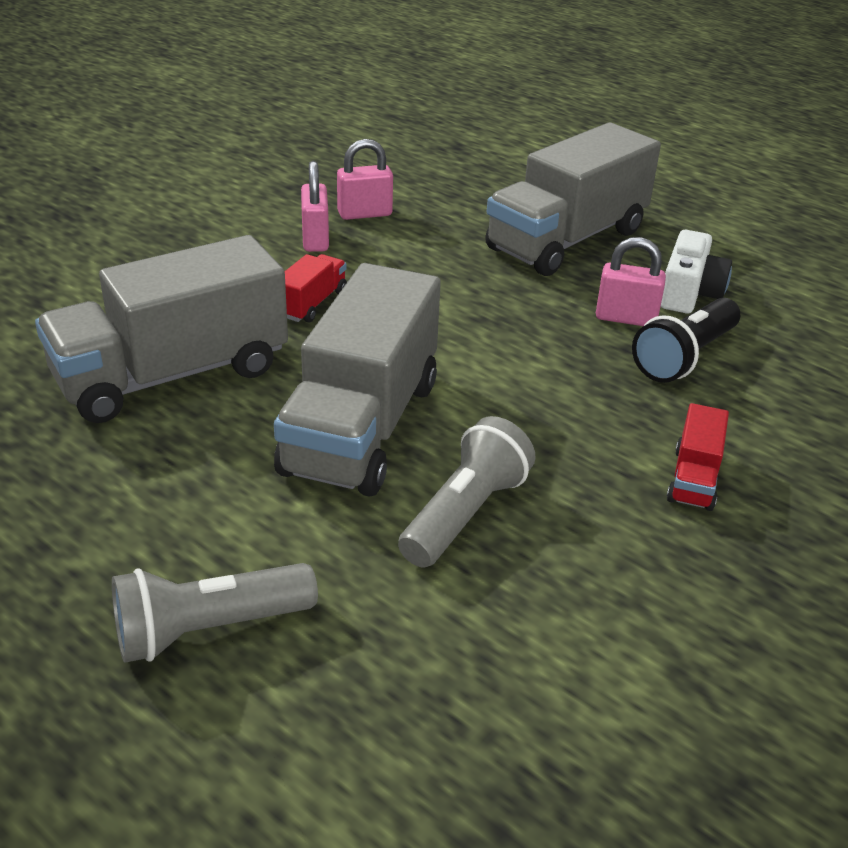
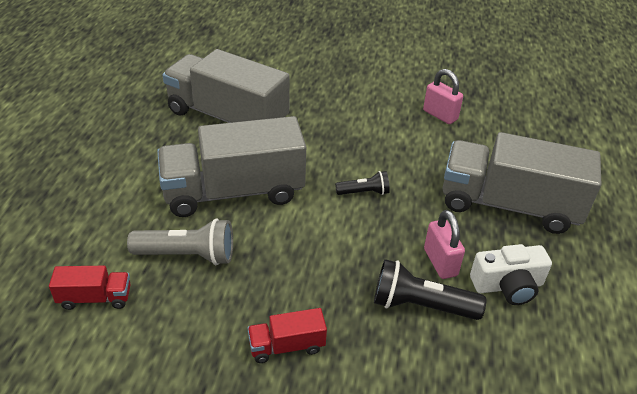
camera: 60 degrees right, 5 degrees up
(209, 629) = (60, 202): grey flashlight -> none
(311, 304) = (328, 133): red truck -> red truck (95, 298)
(315, 239) = (392, 110): pink padlock -> none
(461, 322) = (364, 192): none -> black flashlight

